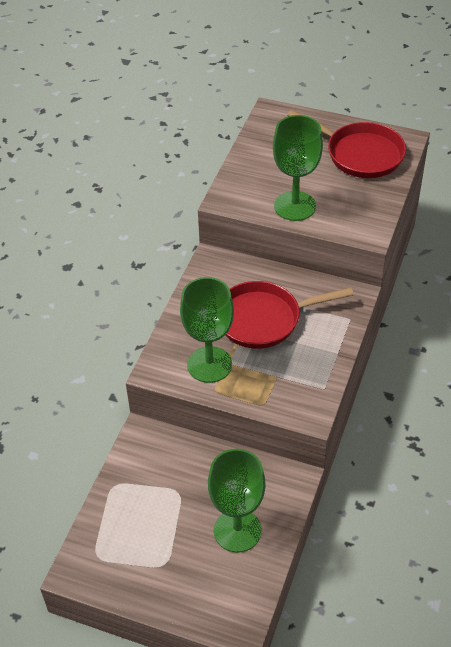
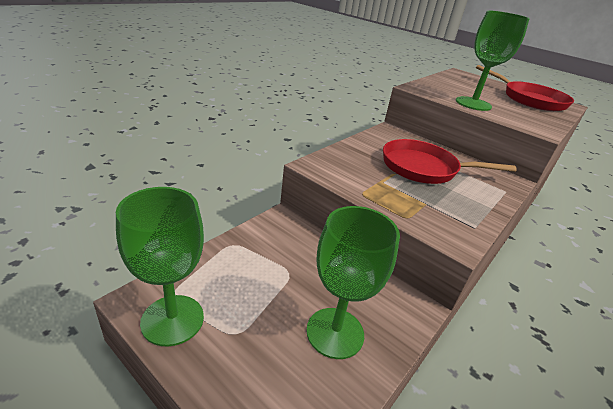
camera: 15 degrees right, 15 degrees down
(209, 364) = (364, 177): green goblet -> green goblet (172, 320)

